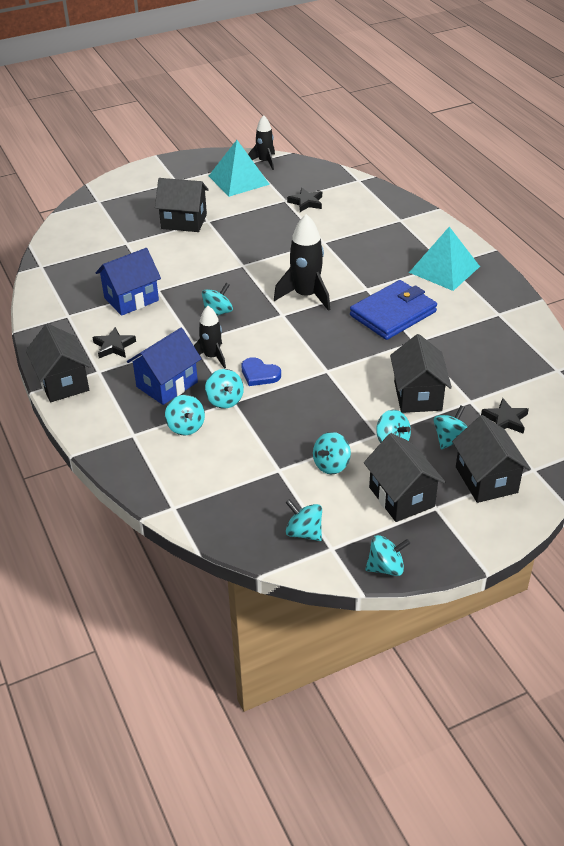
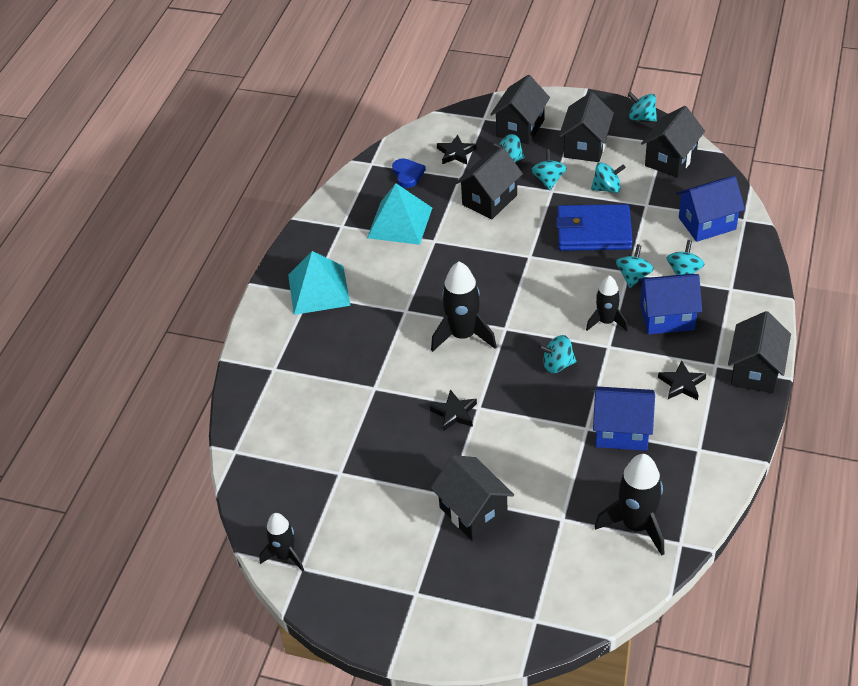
camera: 135 degrees left, 5 degrees up
(76, 261) = (636, 525): none -> black rocket
(205, 483) = (707, 223): none -> blue house
(239, 180) = (347, 543): turquoise pyramid -> turquoise pyramid (399, 222)
(259, 374) = (584, 283): blue heart -> blue heart (407, 174)
(304, 532) = (670, 159): turquoise spinning top -> black house
(306, 202) = (324, 453): black star -> black star (454, 413)
(393, 313) = (417, 274): blue wallet -> blue wallet (594, 231)

